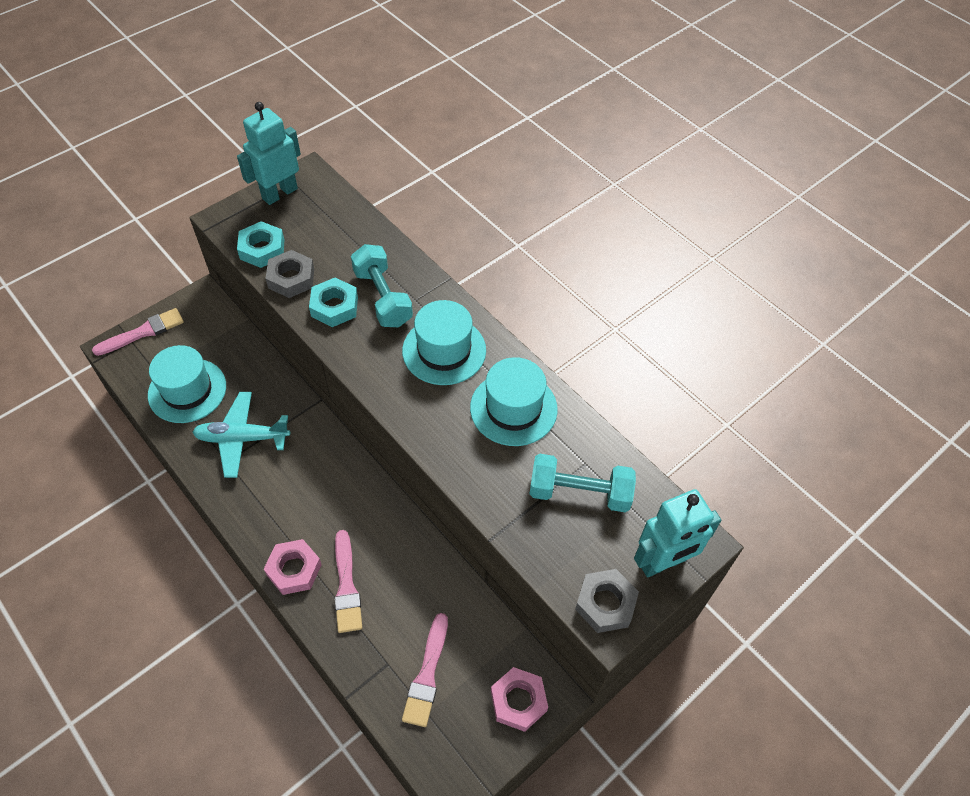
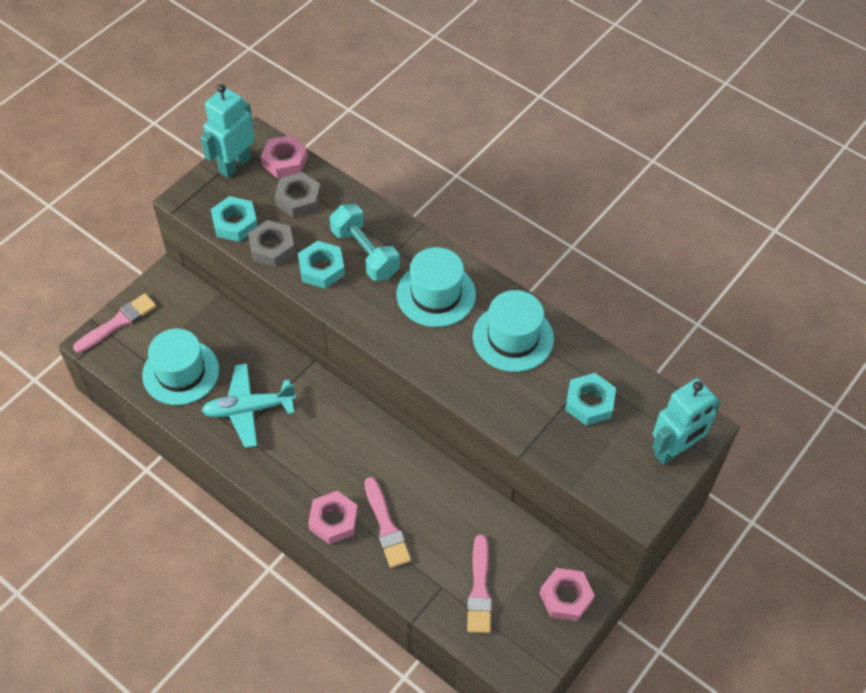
camera: 10 degrees left, 0 degrees up
(329, 197) = (284, 161): none -> pink nut
(579, 493) = (589, 403): turquoise dumbbell -> turquoise nut
(605, 603) = (632, 492): grey nut -> grey nut (298, 199)

